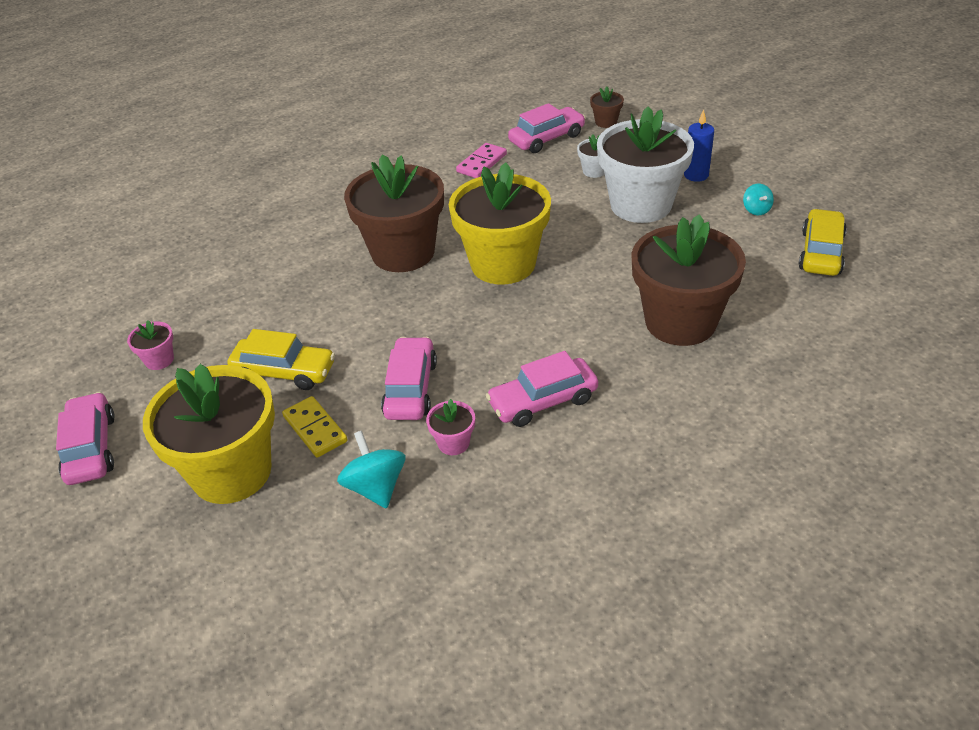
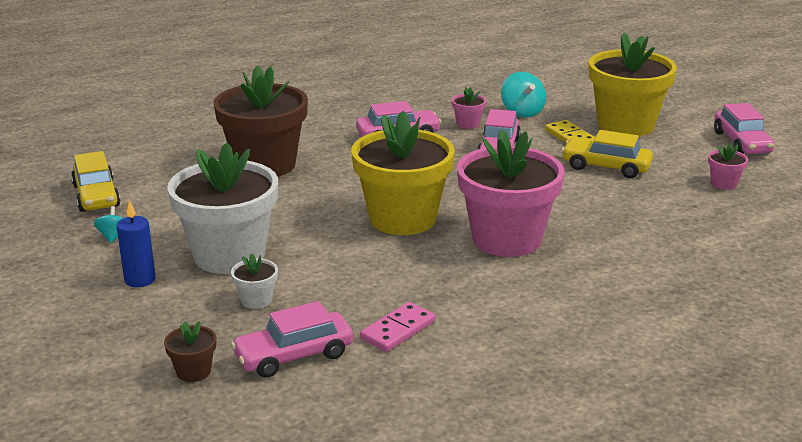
camera: 175 degrees left, 15 degrees down
(403, 252) = (506, 239): brown flower pot -> pink flower pot
(821, 253) = (96, 196): yellow car -> yellow car turned 45 degrees counterclockwise

